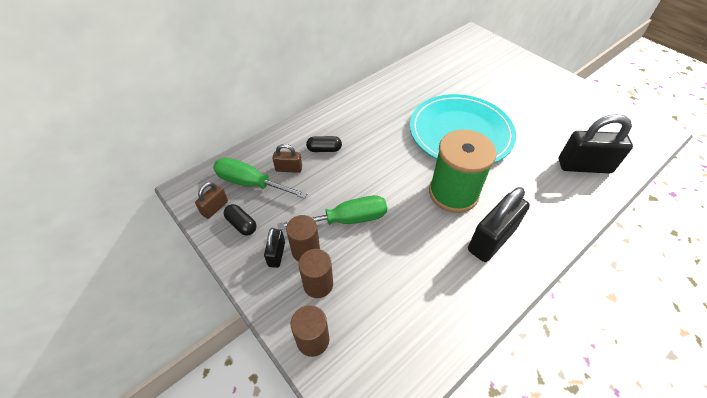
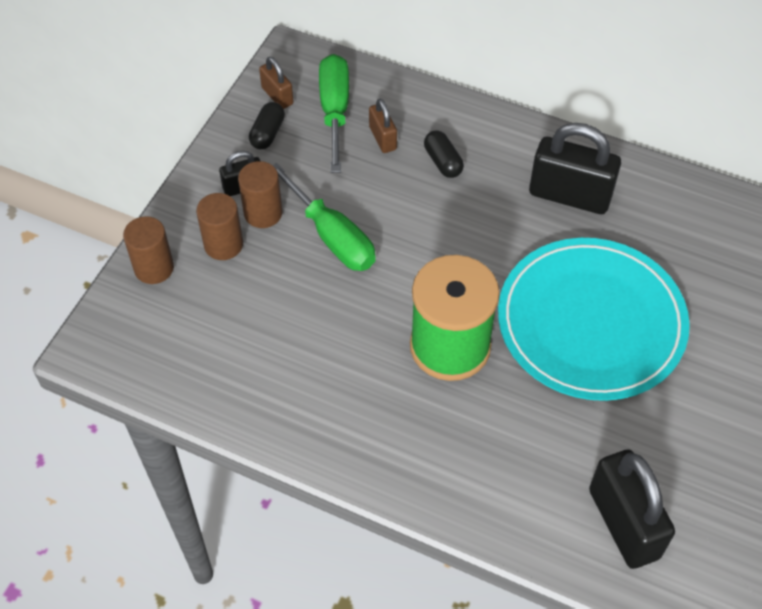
camera: 65 degrees right, 5 degrees up
(215, 208) = (277, 96): brown padlock -> brown padlock turned 45 degrees clockwise
(491, 239) = (388, 414): black padlock -> black padlock (569, 195)

